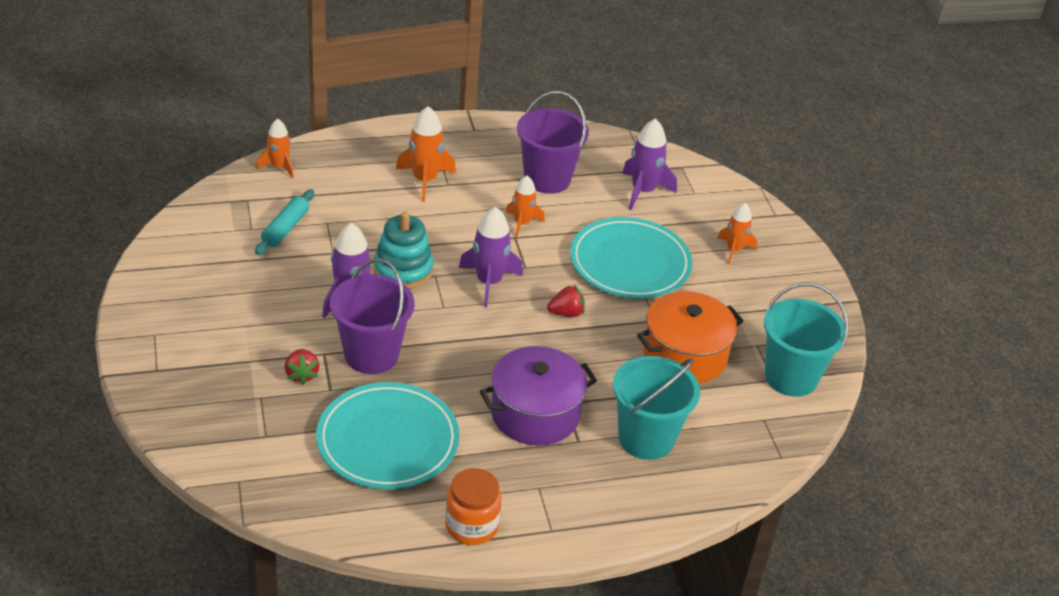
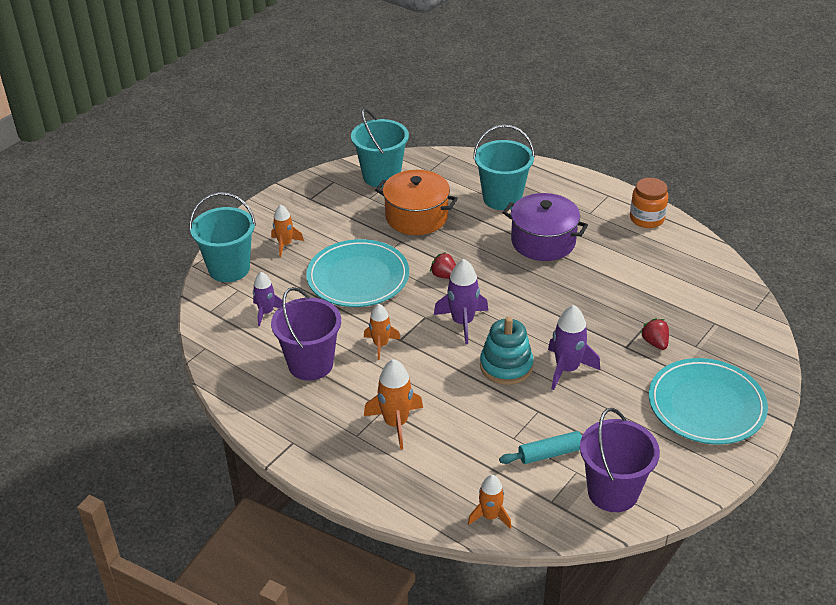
camera: 125 degrees left, 0 degrees up
(302, 375) = (655, 342): red strawberry -> red strawberry turned 60 degrees counterclockwise
(371, 354) = (596, 327): purple bucket -> purple bucket (612, 492)
(388, 440) = (644, 278): turquoise plate -> turquoise plate (706, 405)
(643, 191) = (266, 312): purple rocket -> purple rocket, size x0.66
(732, 203) = (229, 268): none -> turquoise bucket

